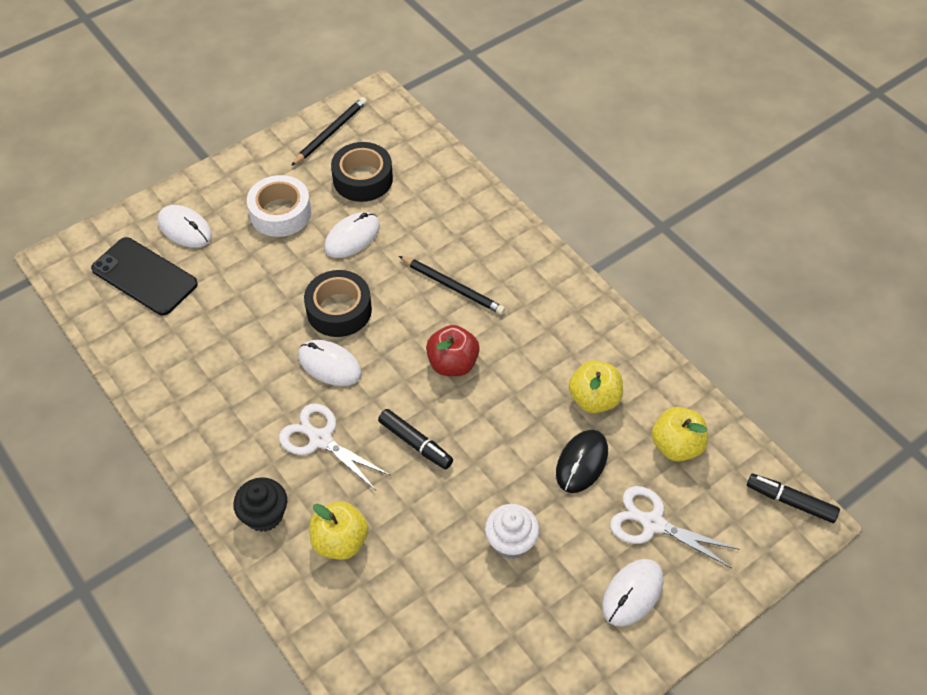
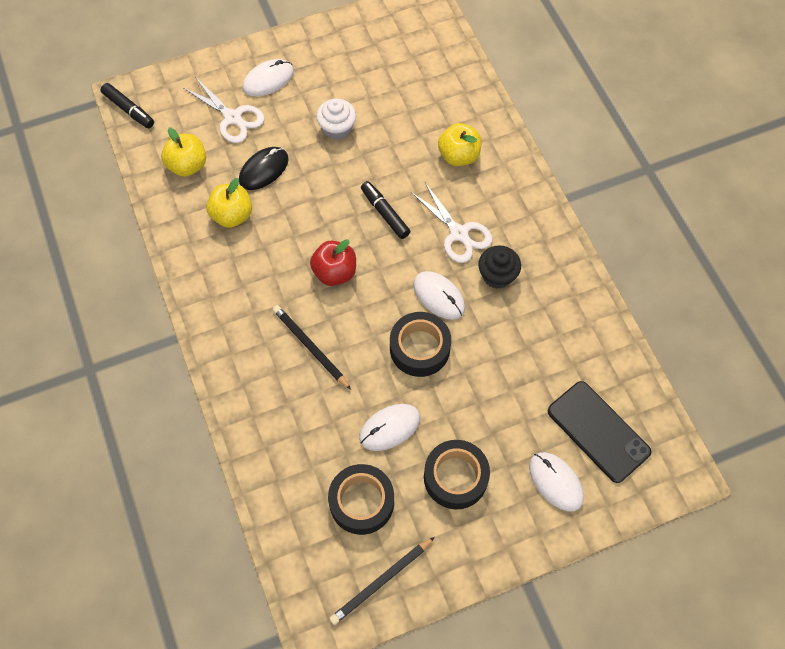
camera: 165 degrees left, 10 degrees up
(264, 515) = (511, 186): black cupcake -> black cupcake (497, 275)
(280, 213) = (455, 477): white tape -> black tape

